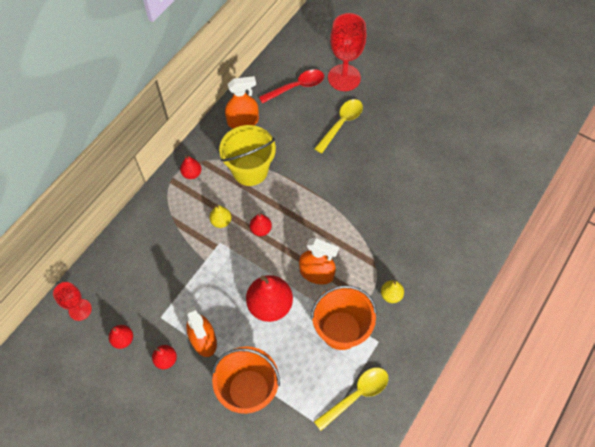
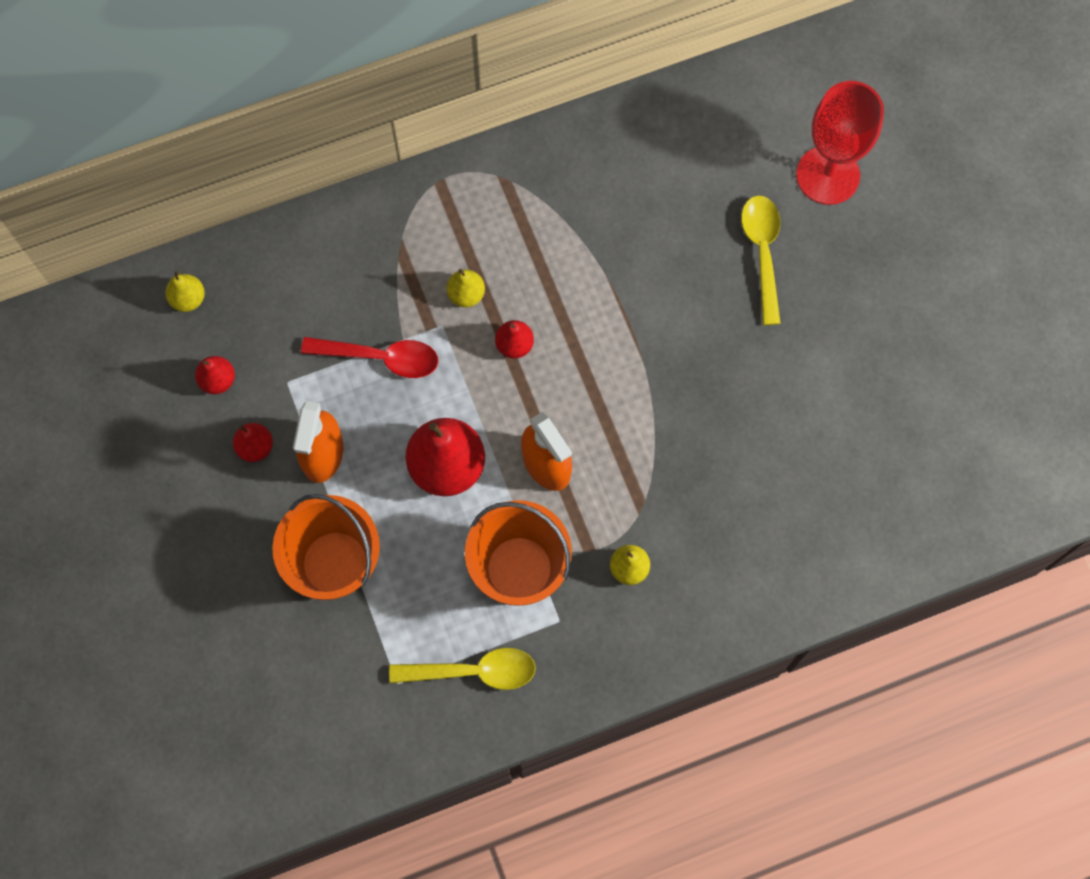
camera: 35 degrees right, 10 degrees up
(80, 309) = (188, 299): red goblet -> yellow pear
(192, 173) = (475, 190): red pear -> none
(243, 121) = (611, 151): orange spray bottle -> none
(250, 170) = (565, 240): yellow bucket -> none
(296, 87) = (739, 144): red spoon -> red spoon (381, 358)
(341, 124) = (762, 252): yellow spoon -> yellow spoon turned 75 degrees counterclockwise

